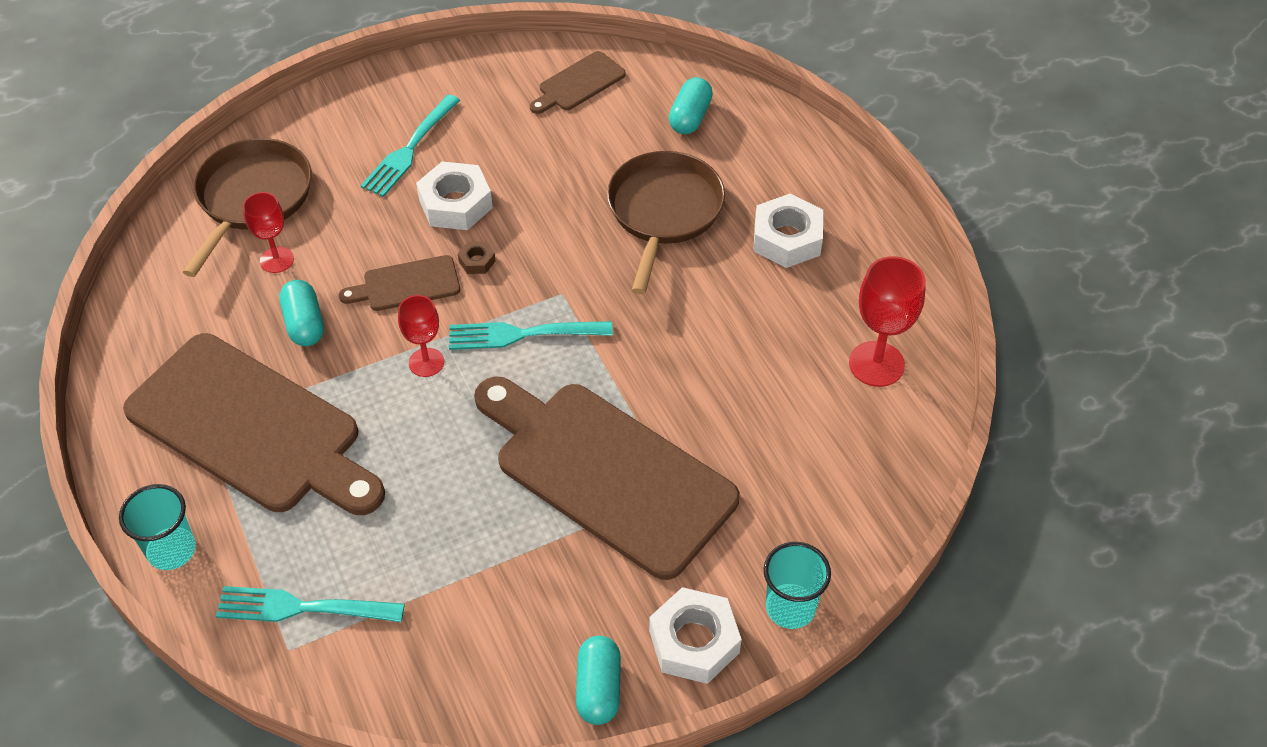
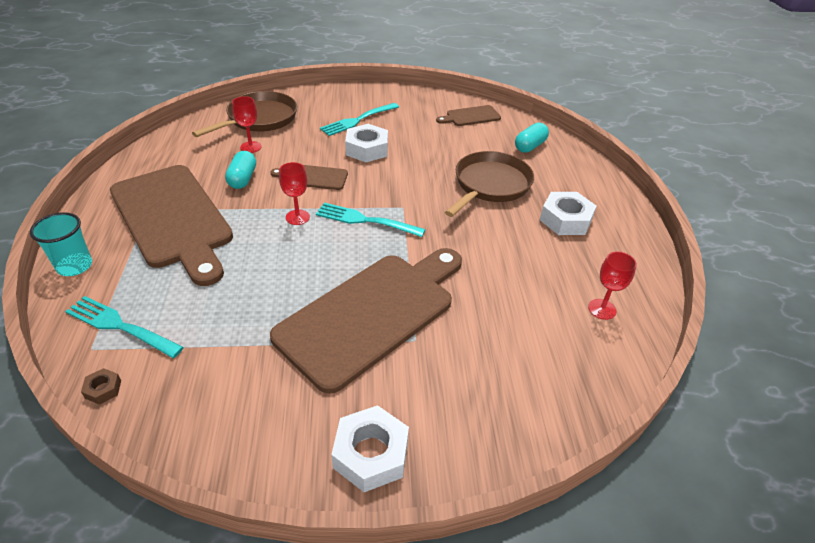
camera: 20 degrees right, 10 degrees down
(477, 261) = (361, 178): brown nut -> brown nut (103, 389)
(598, 688) = (277, 461): turquoise capsule -> none
(606, 473) = (372, 314): brown cutting board -> brown cutting board turned 75 degrees clockwise
(790, 607) = (461, 457): turquoise cup -> none
(876, 364) = (602, 309): red goblet -> red goblet, size x0.64

